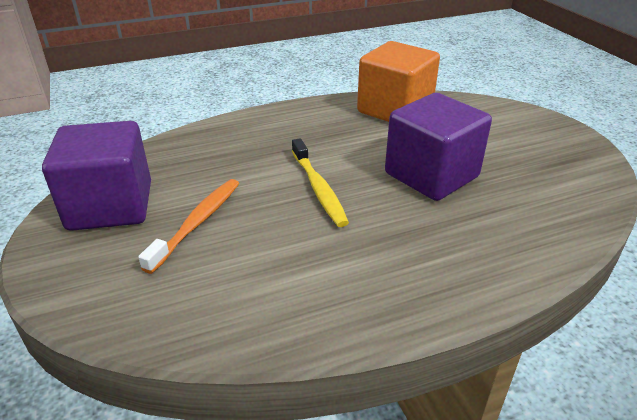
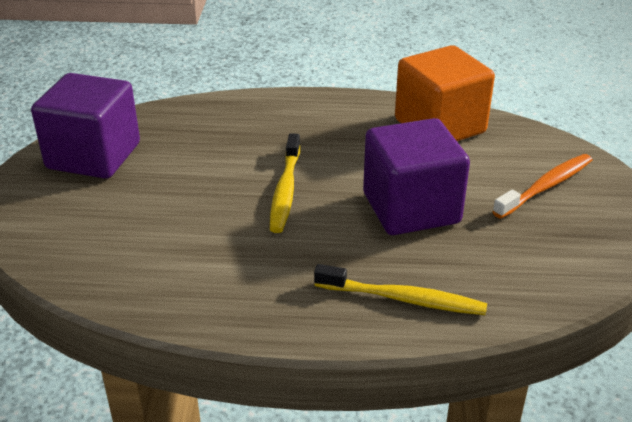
camera: 25 degrees right, 0 degrees up
(197, 223) = (153, 192): orange toothbrush -> orange toothbrush (546, 186)
(494, 250) = (403, 299): none -> yellow toothbrush

